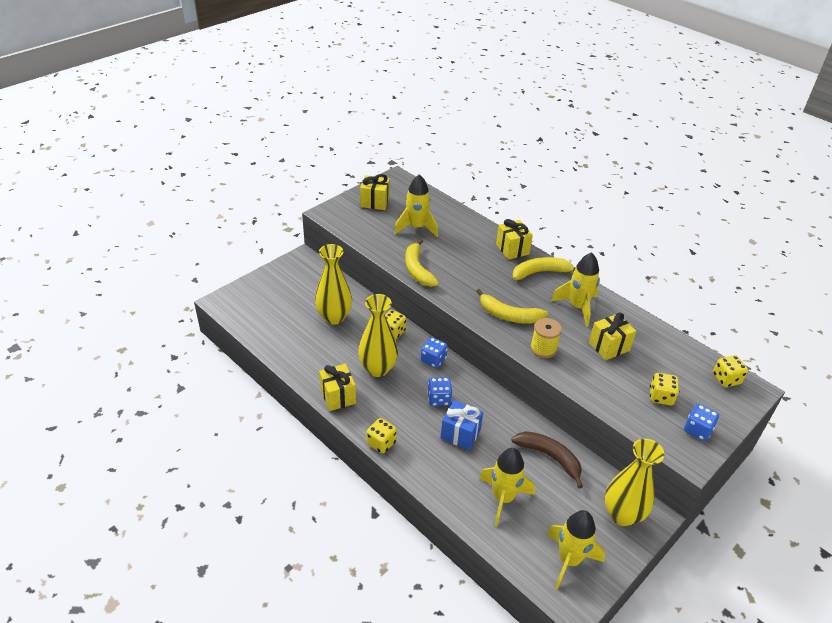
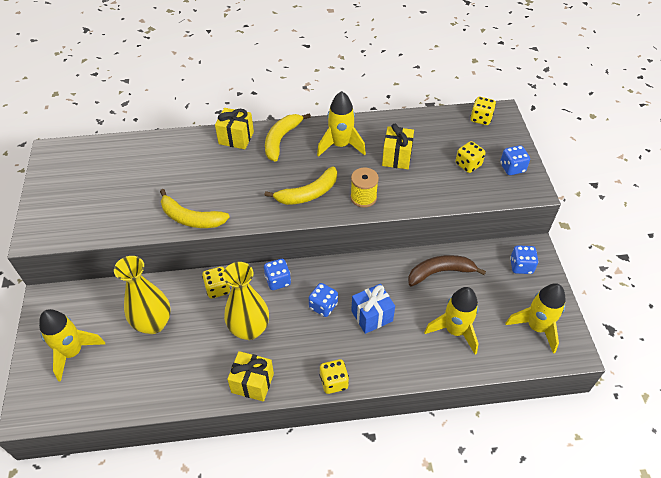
camera: 50 degrees left, 10 degrees up
(375, 202) = (65, 190): yellow gift -> none
(416, 228) = (136, 183): yellow rocket -> yellow rocket (73, 352)
(622, 515) = (521, 266): yellow vase -> blue dice

